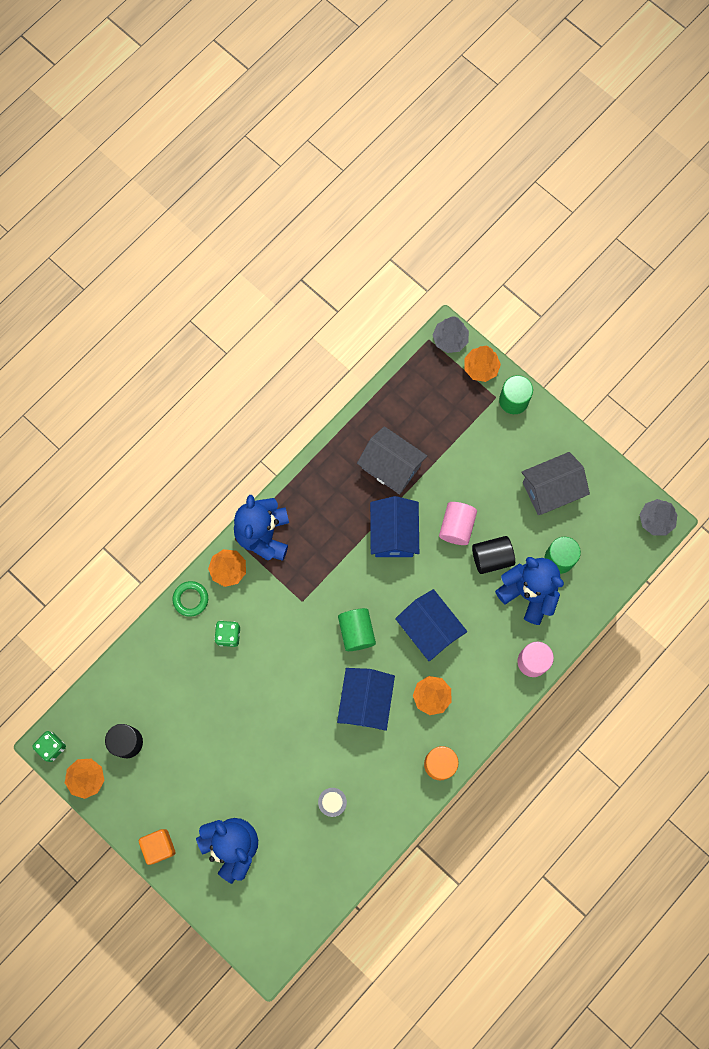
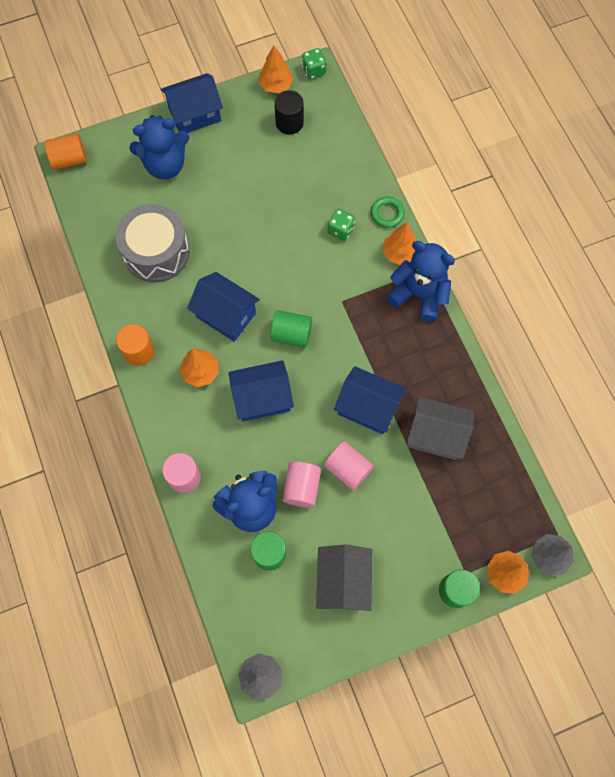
camera: 115 degrees right, 5 degrees down
(159, 846) = (195, 114): orange cube -> blue house
(269, 951) = (69, 159): none -> orange cylinder
(332, 802) = (156, 252): grey drum -> grey drum, size x2.49
(391, 467) = (435, 435): grey house -> grey house turned 45 degrees clockwise
(492, 558) = (301, 487): black cylinder -> pink cylinder

